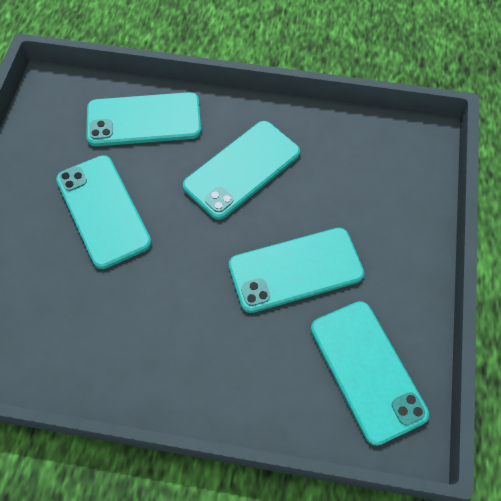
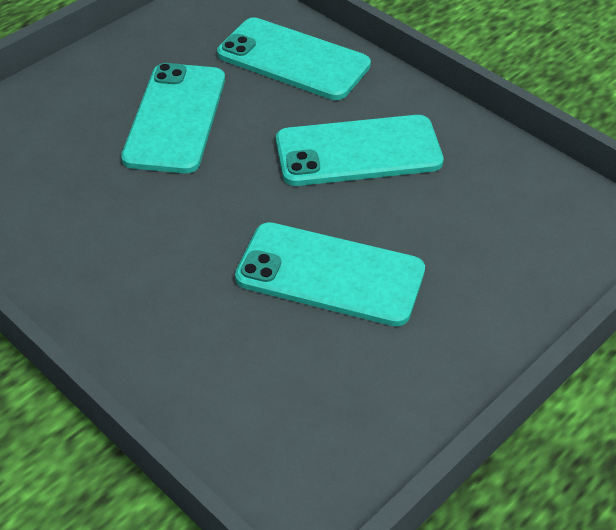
camera: 35 degrees right, 15 degrees down
(367, 371) = (320, 418): turquoise phone -> none

